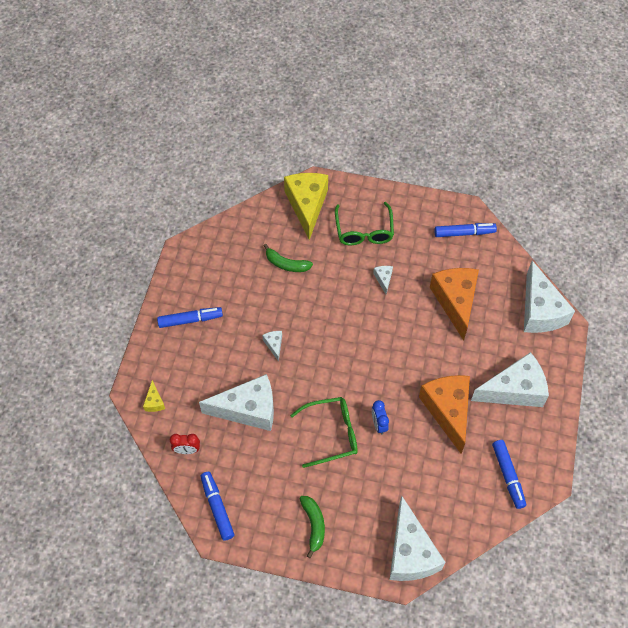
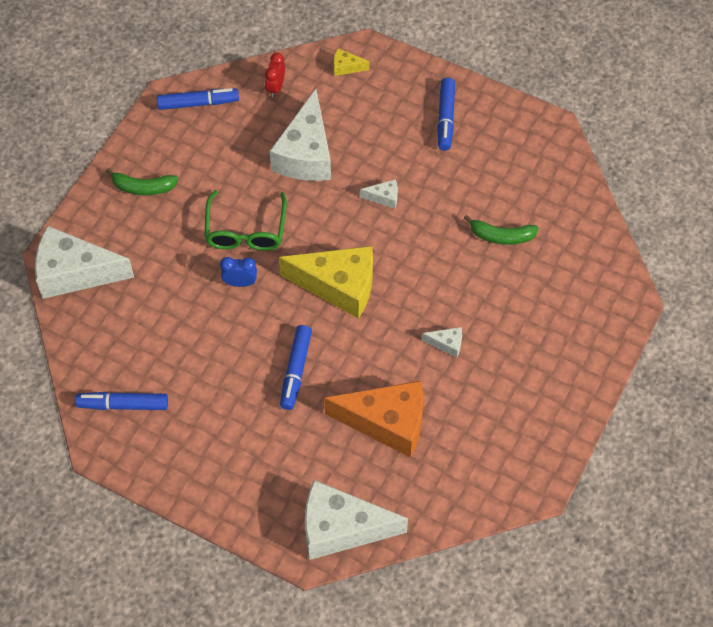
camera: 105 degrees right, 0 degrees up
(286, 264) = (501, 236): green banana -> green banana turned 120 degrees counterclockwise
(307, 205) = (593, 281): yellow cheese -> yellow cheese (338, 286)
(364, 231) = (533, 341): green glasses -> none
(448, 411) = (231, 364): orange cheese -> none
(464, 233) = (498, 470): blue marker -> blue marker (295, 371)
(514, 390) = (233, 452): white cheese -> none

